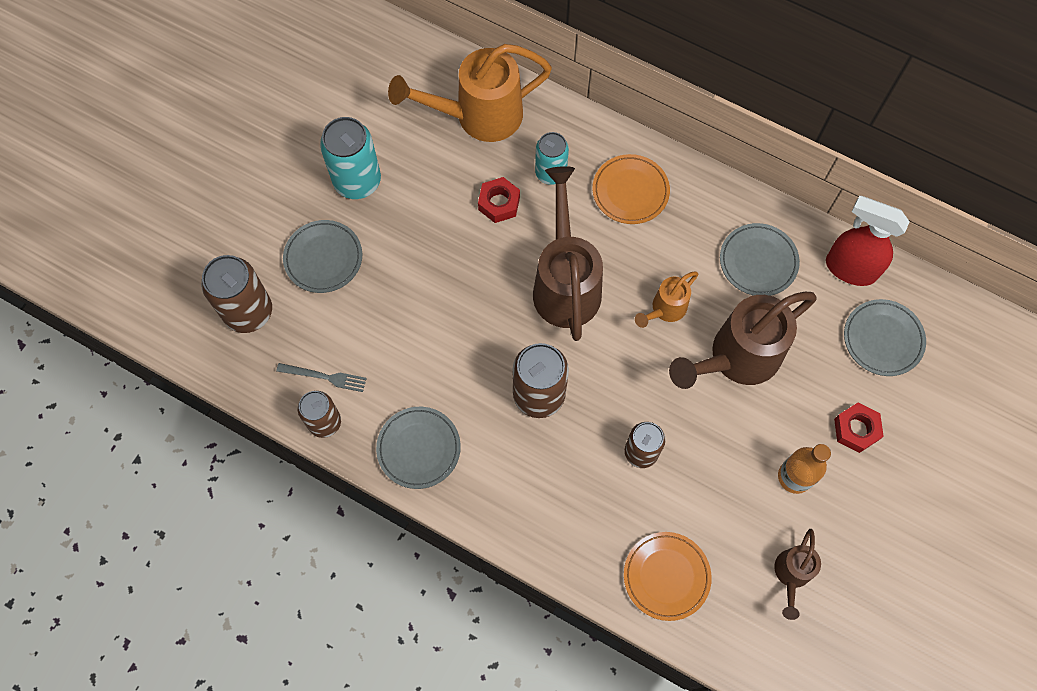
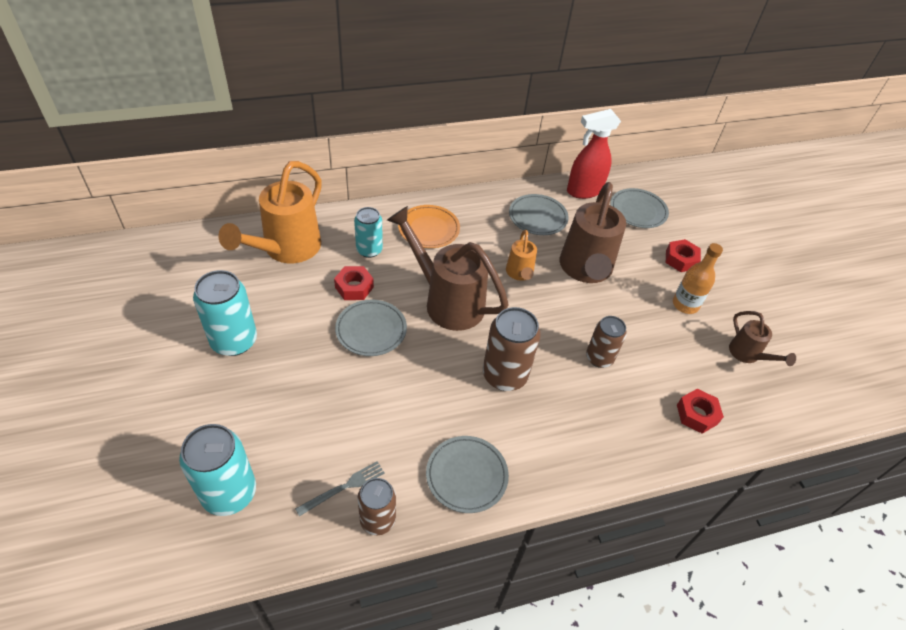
camera: 50 degrees left, 20 degrees down
(248, 312) = (229, 493): brown can -> turquoise can
(323, 258) = (258, 408): grey plate -> grey plate (371, 330)
(666, 576) = (697, 414): orange plate -> red nut

